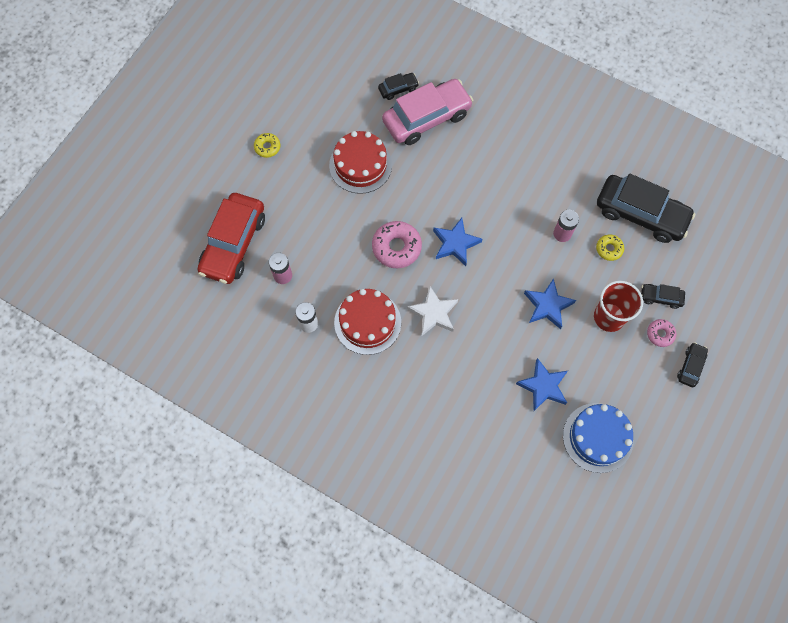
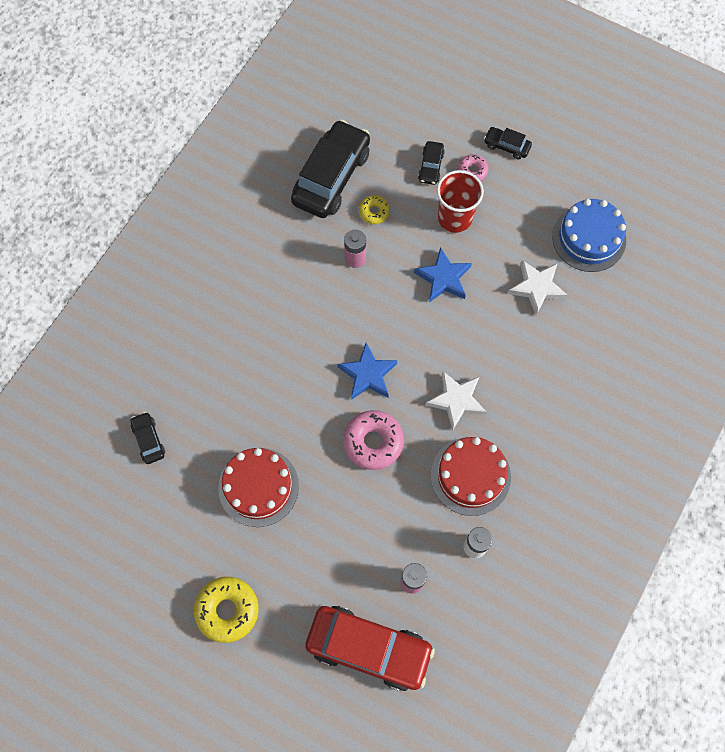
camera: 90 degrees left, 0 degrees up
(267, 147) = (227, 610): yellow donut -> yellow donut, size x1.80
(426, 118) = (194, 405): pink car -> none
(543, 386) = (537, 288): blue star -> white star

